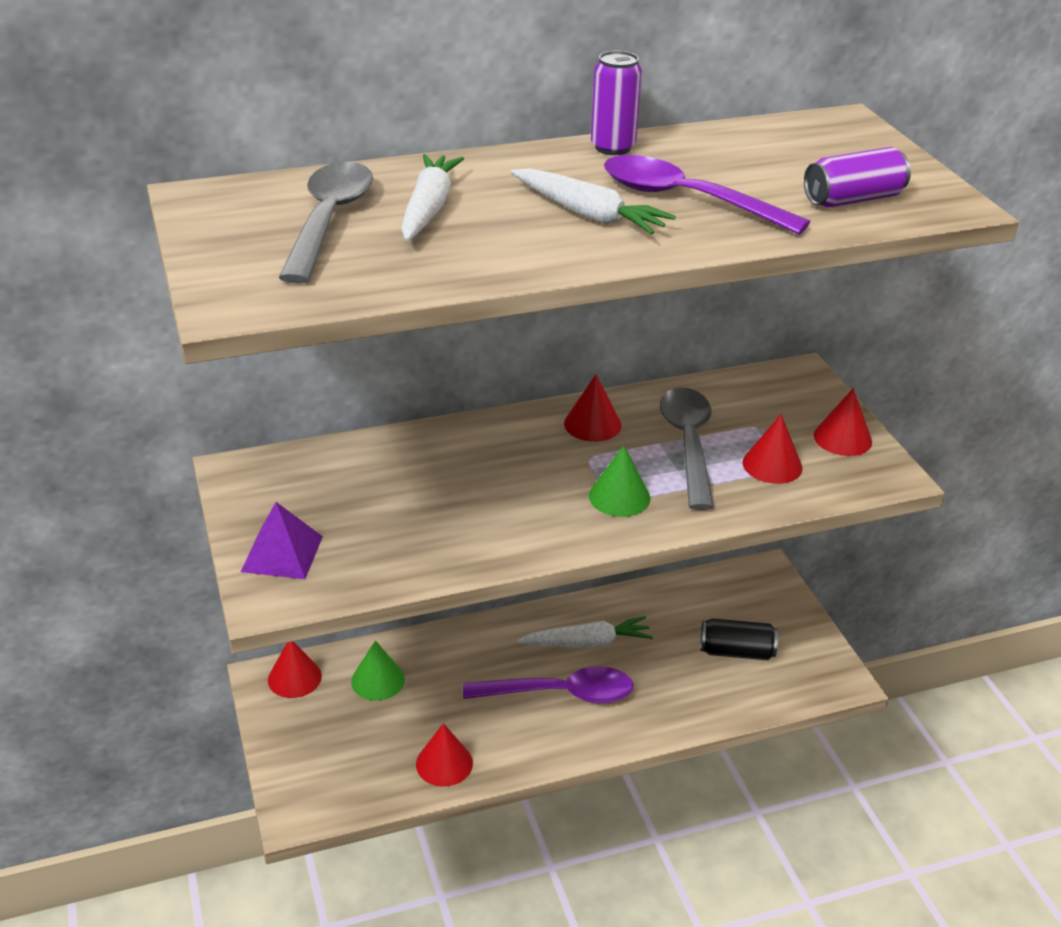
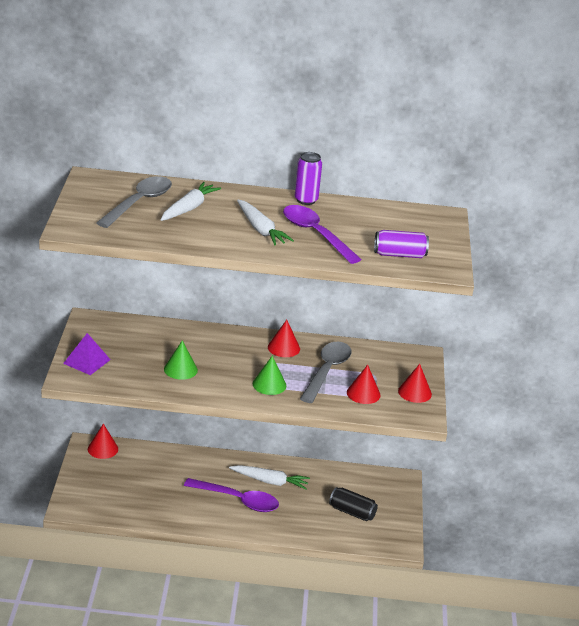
camera: 20 degrees right, 5 degrees down
(378, 680) = (145, 463): green cone -> green cone (180, 369)
(444, 763) = (155, 511): red cone -> none

